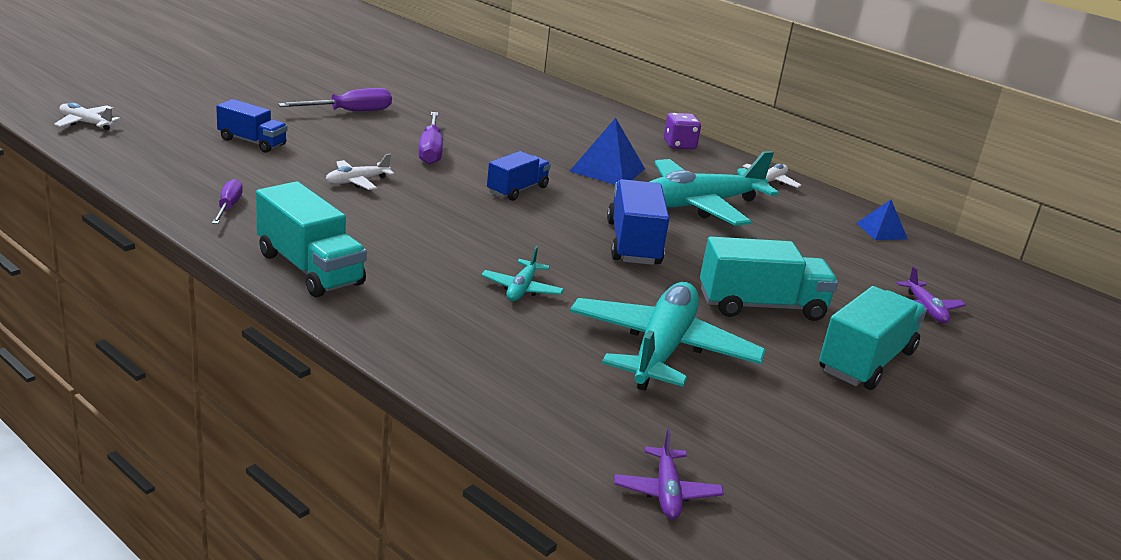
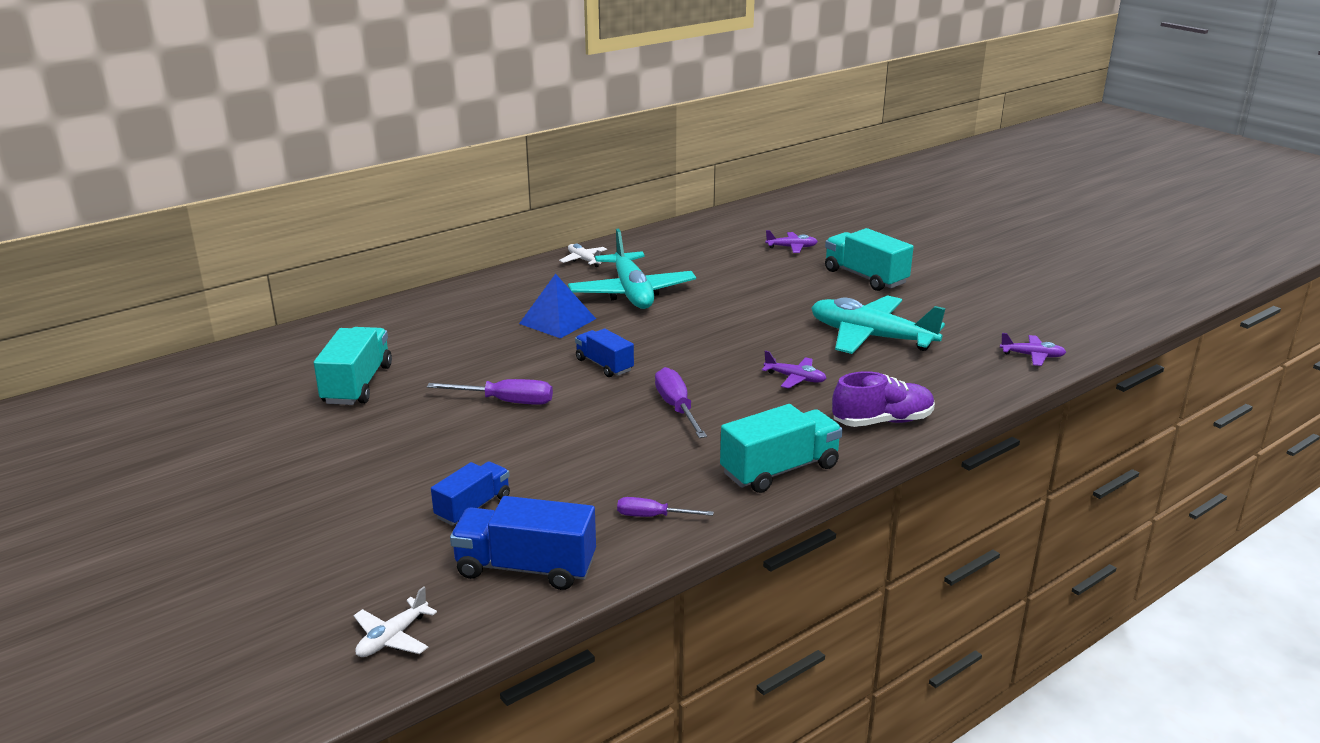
camera: 75 degrees left, 0 degrees up
(349, 112) = (383, 445): purple screwdriver -> purple screwdriver (677, 408)
(357, 181) = (586, 444): white plane -> none
(425, 338) = (882, 421): none -> purple shoe
(521, 289) = (795, 378): turquoise plane -> purple plane
(633, 243) = (707, 327): blue truck -> blue truck (526, 568)
(679, 145) = (500, 283): purple dice -> none
(761, 306) = (800, 296): turquoise truck -> turquoise truck (357, 384)
(881, 231) = (673, 238): blue pyramid -> none

